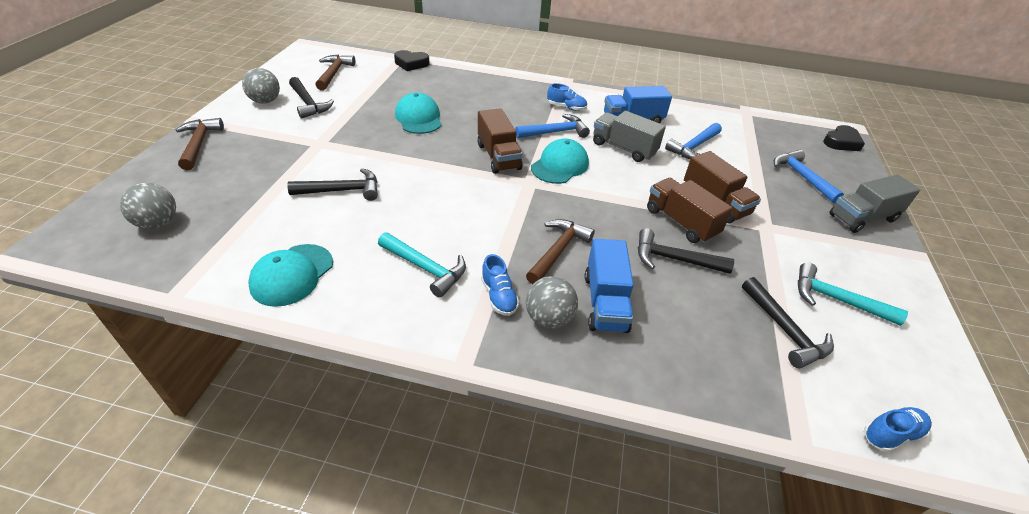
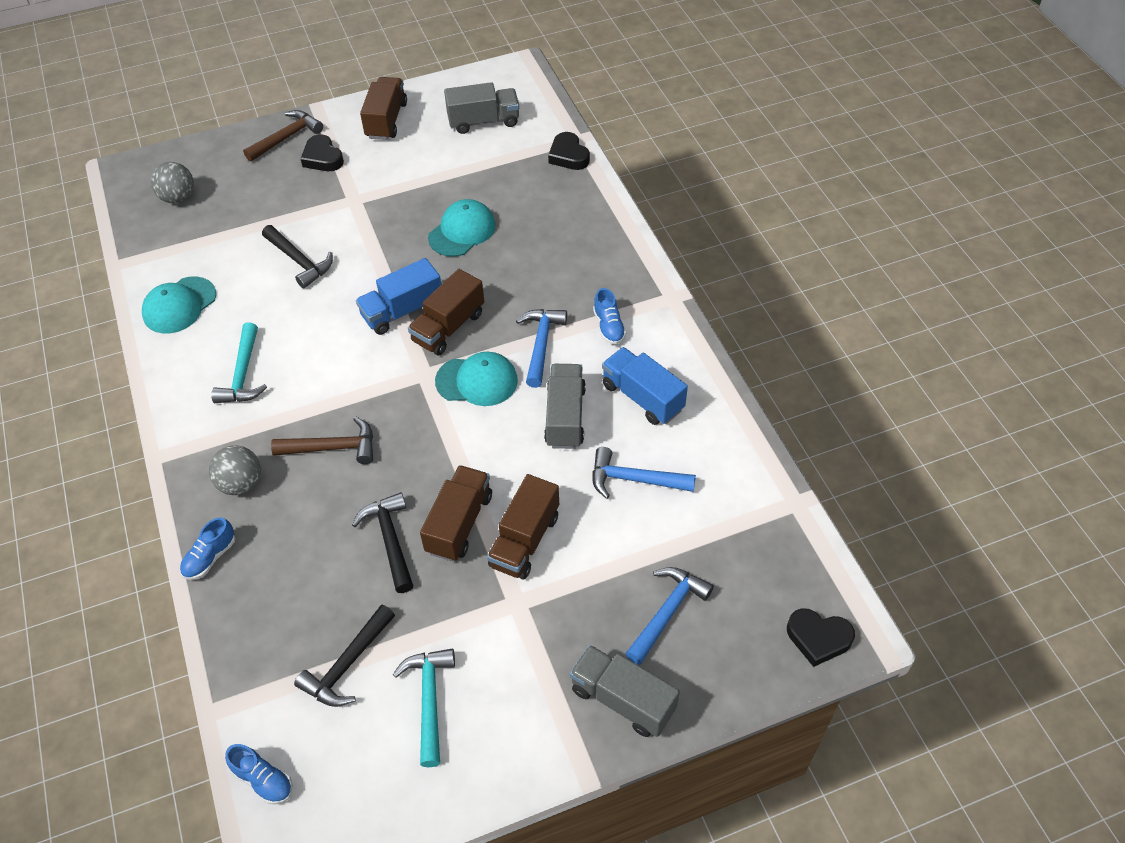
camera: 60 degrees right, 10 degrees up
(252, 138) = (322, 158): none -> black heart
(265, 101) = (386, 120): grey ball -> brown truck
(292, 275) = (179, 305): turquoise cap -> turquoise cap turned 45 degrees counterclockwise
(308, 103) = (410, 147): black hammer -> none
(334, 73) = (483, 121): brown hammer -> grey truck
(499, 296) = (244, 438): blue shoe -> blue shoe (210, 557)
(555, 132) = (541, 345): blue hammer -> blue hammer turned 120 degrees counterclockwise
(605, 302) = (288, 512): blue truck -> blue truck (402, 311)

